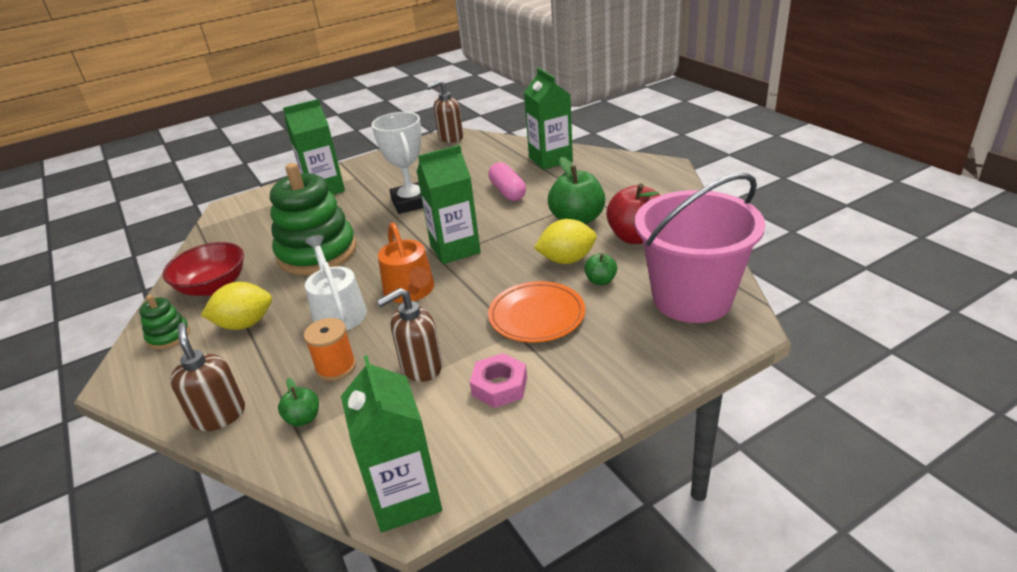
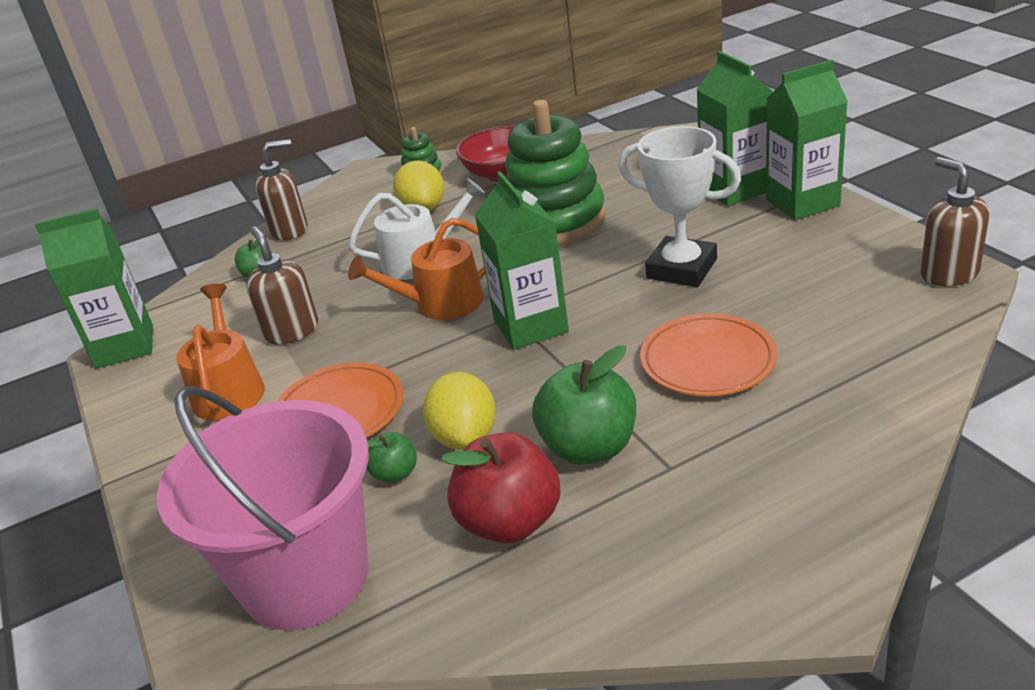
camera: 95 degrees right, 0 degrees up
(336, 367) = (322, 277): orange spool -> none
(411, 202) = (681, 269): white trophy -> white trophy turned 45 degrees clockwise
(499, 386) = (229, 389): pink nut -> orange watering can
(507, 191) = (707, 361): pink capsule -> orange plate
(550, 159) = (848, 407): green carton -> green carton (802, 202)

